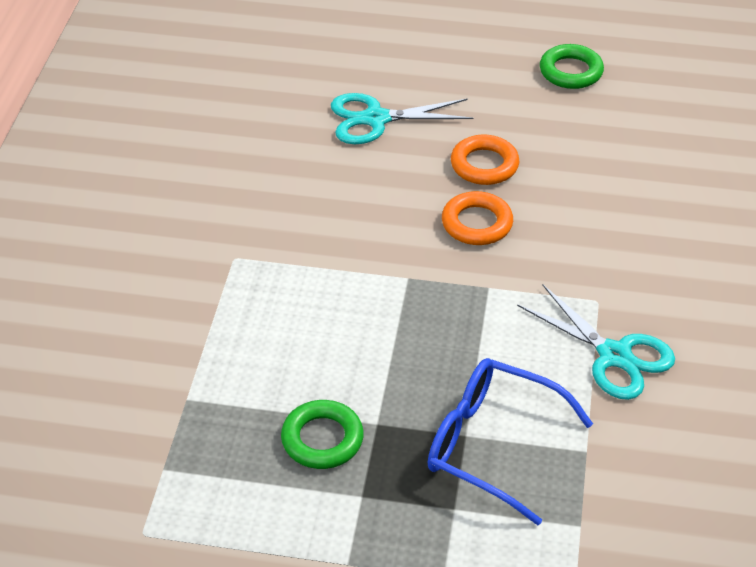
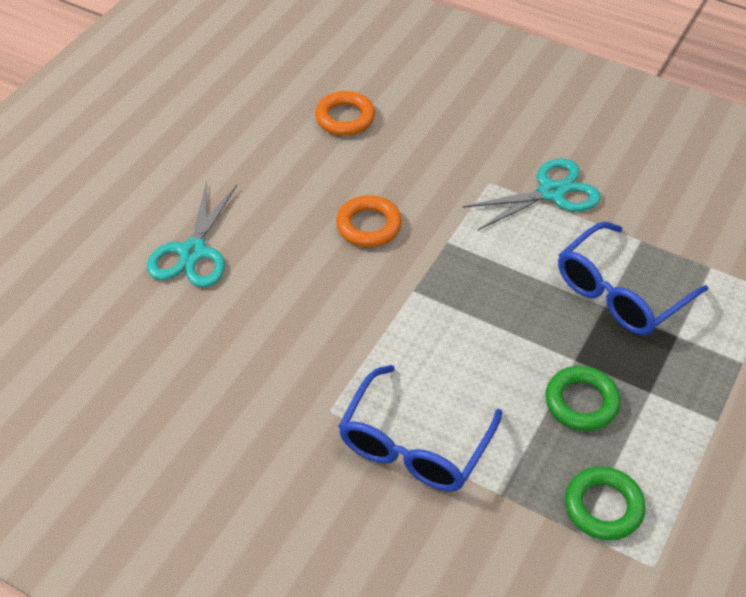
camera: 70 degrees left, 5 degrees up
(219, 324) = (414, 444): none -> blue glasses
(484, 165) = (298, 198): orange ring -> orange ring (345, 118)
(571, 71) = (210, 107): green ring -> green ring (603, 507)

